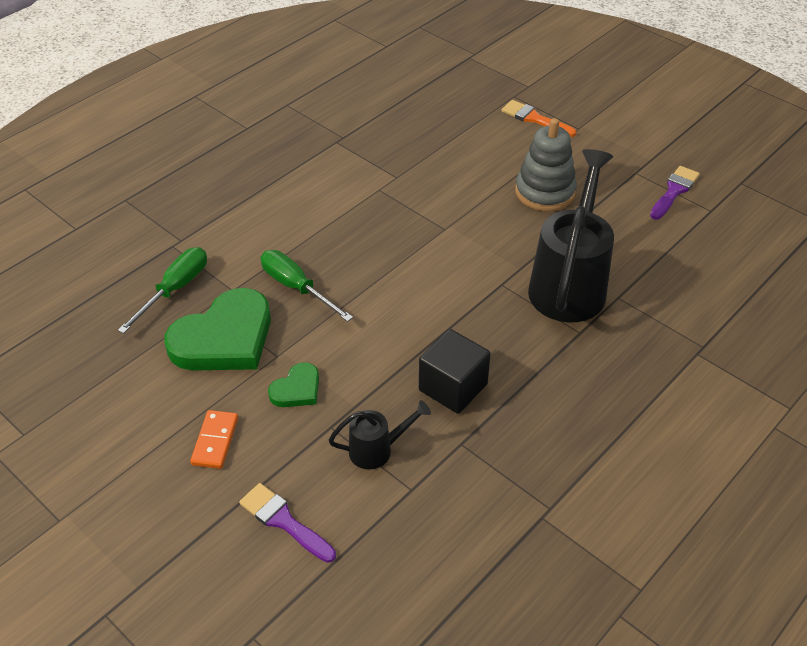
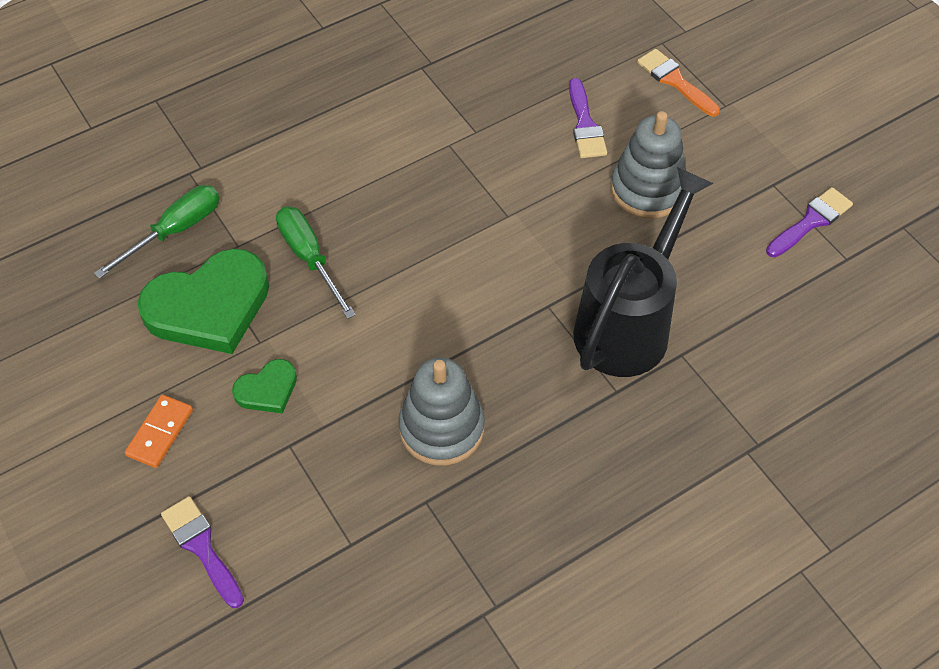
camera: 15 degrees right, 10 degrees up
(377, 450) = (329, 486): black watering can -> none
(453, 387) = (441, 428): black cube -> grey stacking toy
(479, 158) = (585, 124): none -> purple brush

